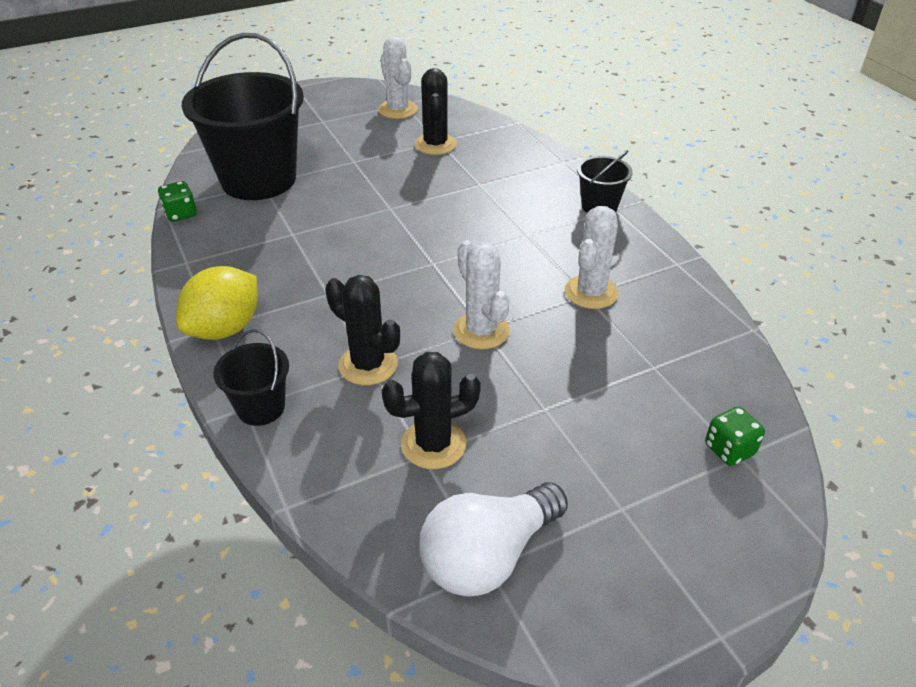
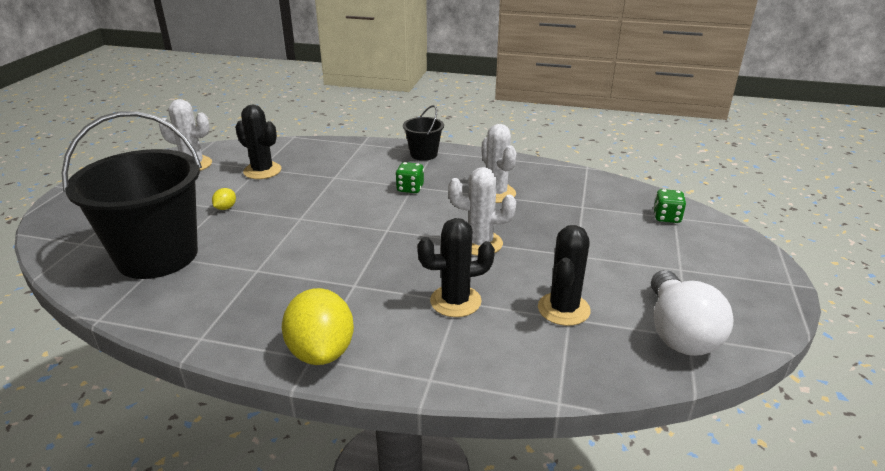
camera: 50 degrees left, 10 degrees down
(181, 214) = (127, 314): green dice -> green dice (410, 188)
(261, 407) = (439, 371): black bucket -> none
(357, 165) = (225, 208): none -> yellow lemon

